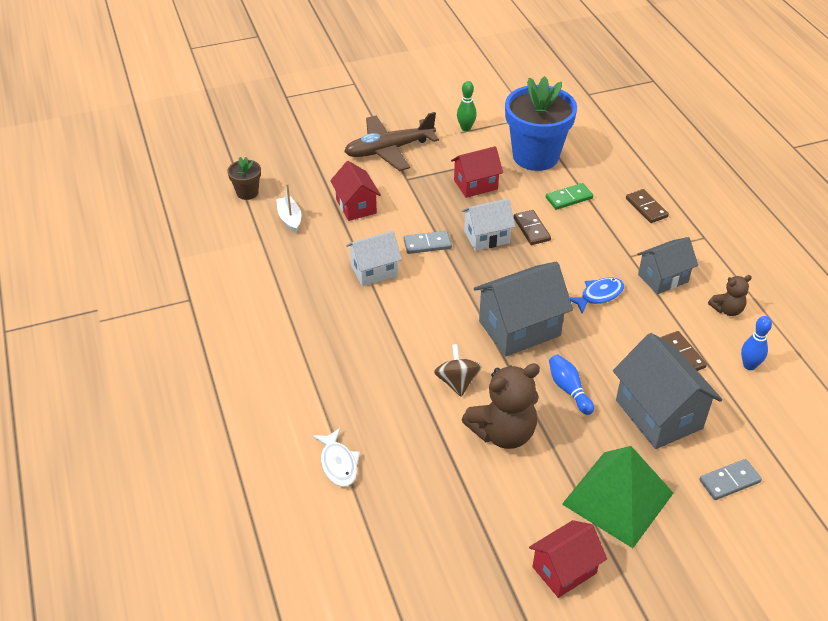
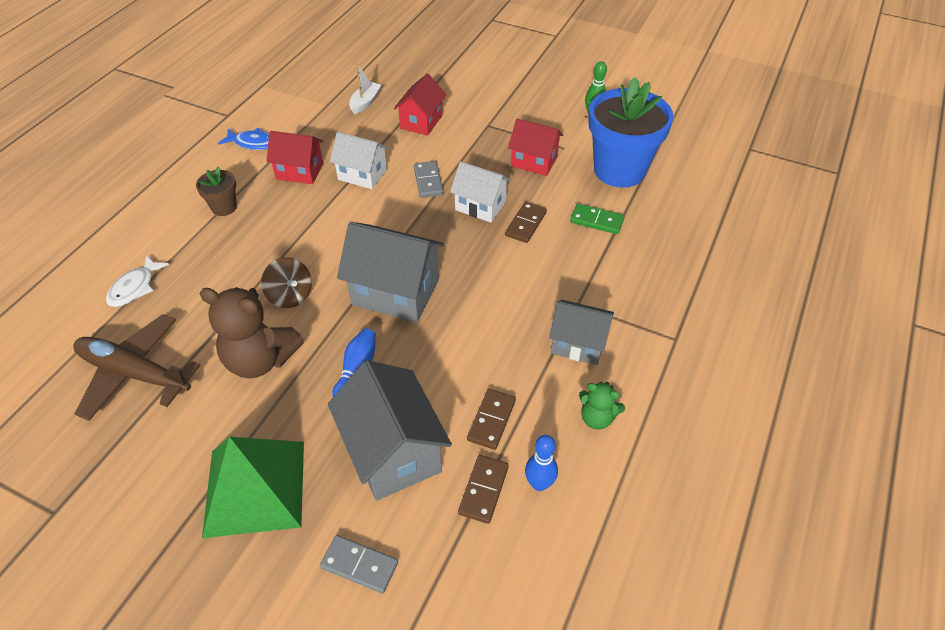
camera: 45 degrees right, 5 degrees up
(247, 192) = (366, 69): brown flower pot -> brown flower pot (224, 207)
(389, 150) = (507, 96): brown plane -> brown plane (134, 373)
(427, 244) = (428, 181): grey domino -> grey domino turned 45 degrees clockwise
(457, 382) = (290, 295): brown spinning top -> brown spinning top turned 105 degrees clockwise
(564, 570) = (134, 502): red house -> red house (299, 171)
(598, 295) = (498, 315): blue fish -> blue fish (253, 143)
(646, 208) = (657, 275): brown domino -> brown domino (483, 490)
(659, 414) = (393, 452): grey house -> grey house turned 45 degrees counterclockwise
(727, 309) = (597, 418): brown teddy bear -> green teddy bear

